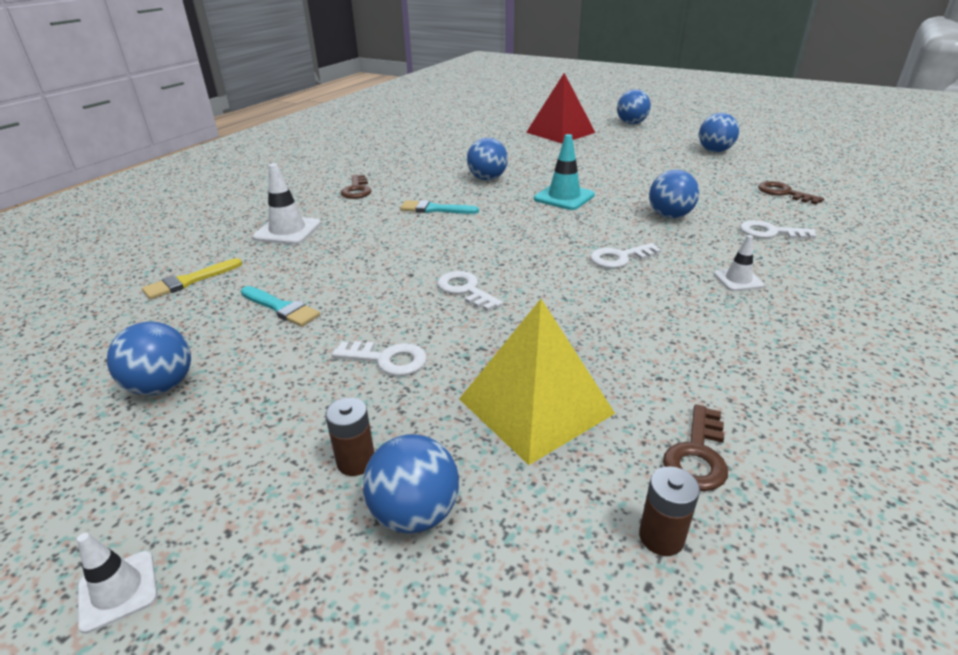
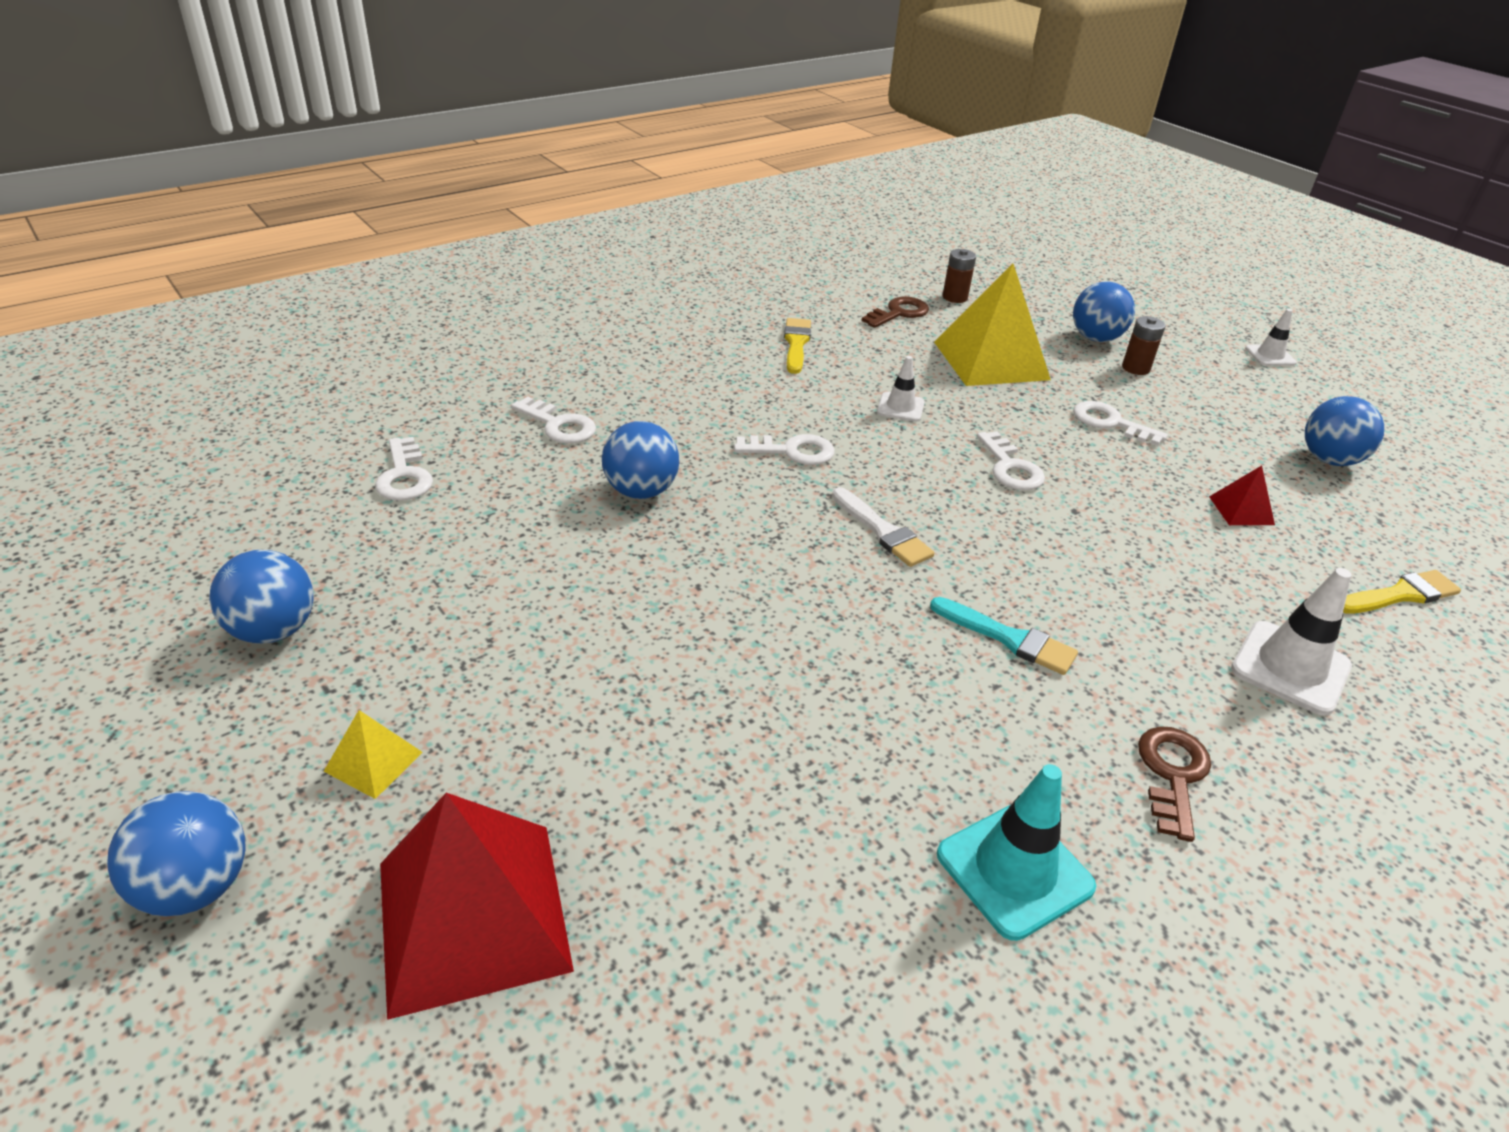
camera: 160 degrees left, 5 degrees up
(281, 308) = (1241, 510): turquoise brush -> red pyramid
(487, 179) = (860, 710): blue ball -> none
(524, 232) = (883, 531): none -> white brush
(564, 197) = (754, 590): turquoise traffic cone -> turquoise traffic cone (1014, 870)
(628, 141) = (373, 761): none -> yellow pyramid
(737, 354) = (796, 344): none -> yellow brush
(738, 280) = (697, 390): white traffic cone -> white traffic cone (900, 407)
(783, 193) = (404, 476): brown key -> white key

